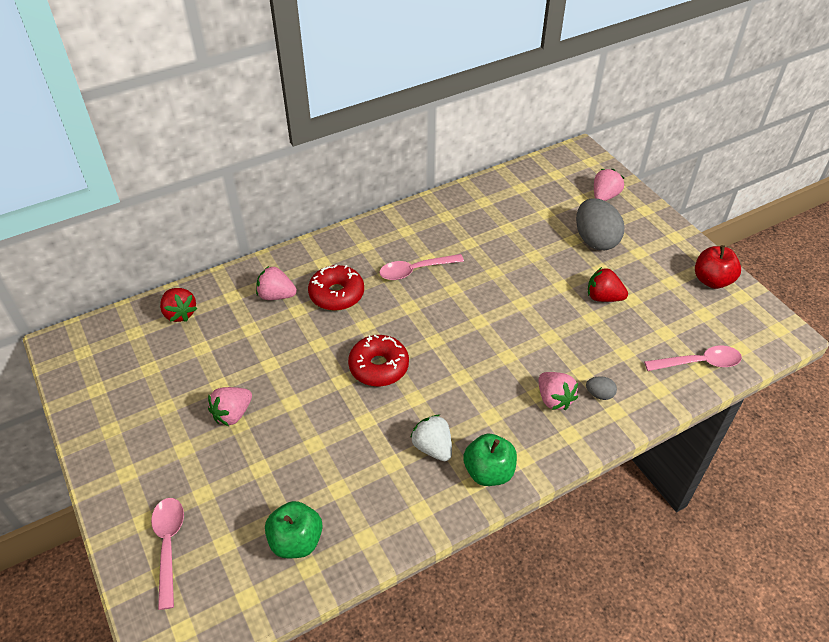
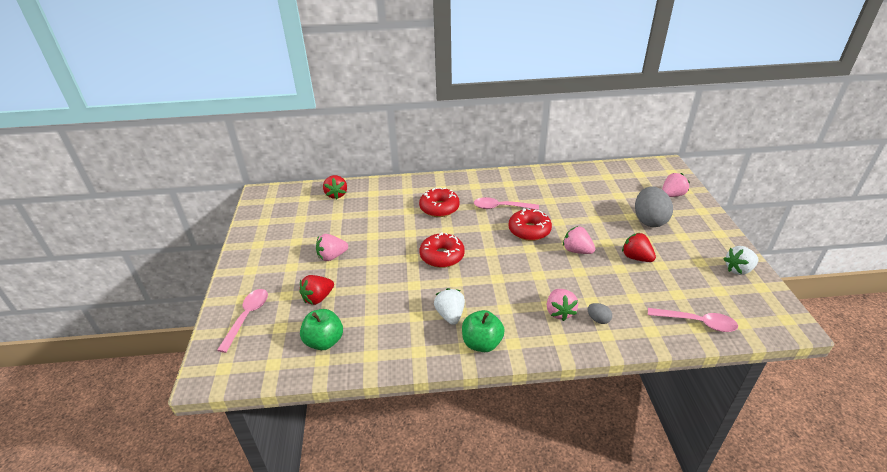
camera: 25 degrees right, 10 degrees down
(250, 483) = (318, 298): none -> red strawberry
(276, 295) = (400, 199): pink strawberry -> pink strawberry (577, 250)
(466, 295) = (529, 230): none -> red donut
(712, 280) = (738, 269): red apple -> white strawberry

